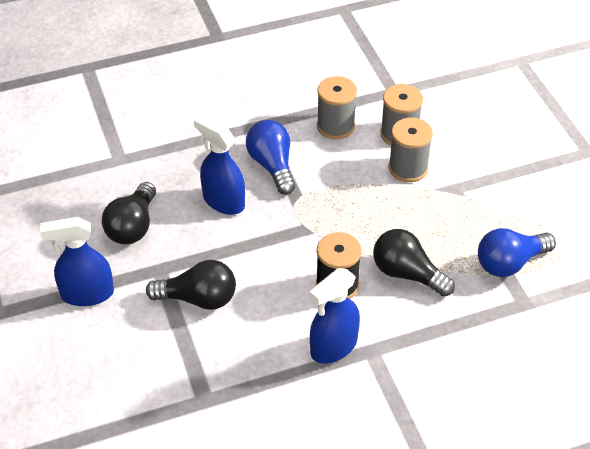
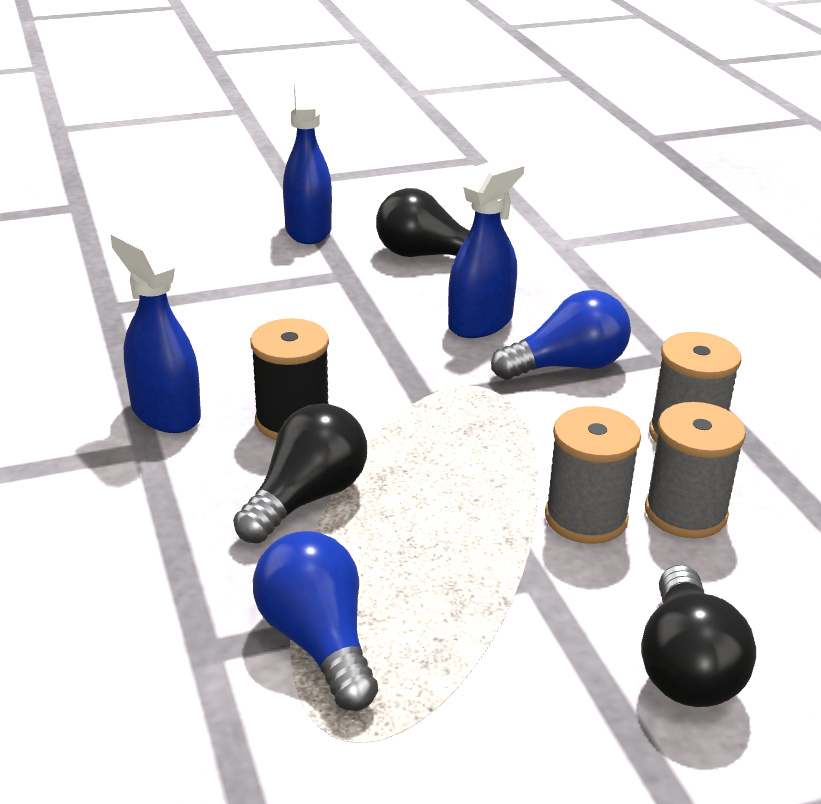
camera: 90 degrees right, 15 degrees down
(198, 299) = (285, 303): black light bulb -> black light bulb (686, 666)

